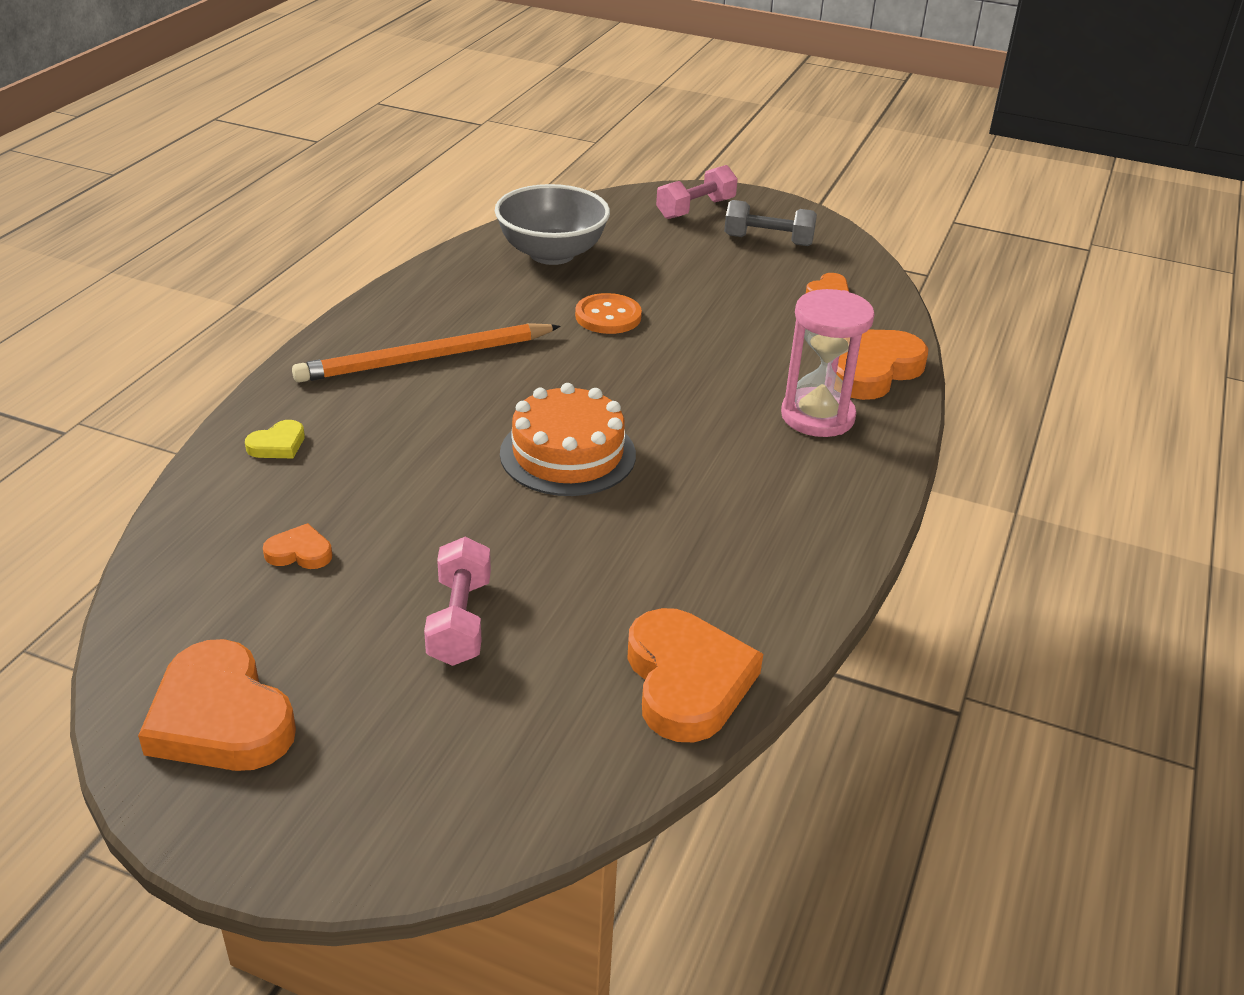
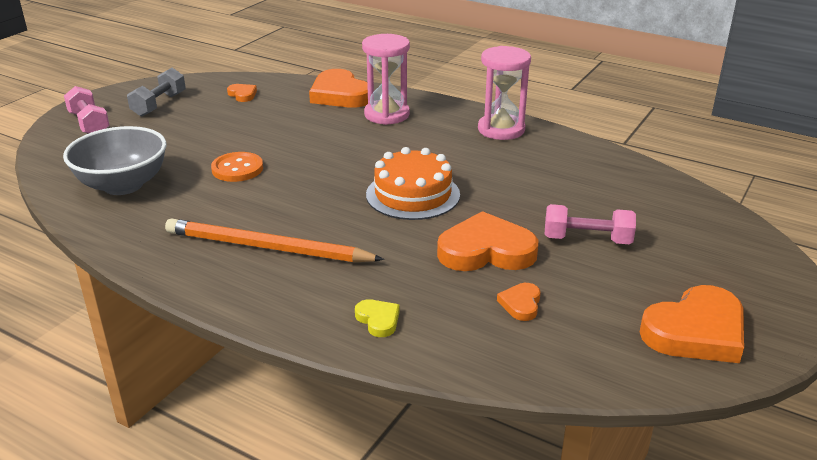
camera: 80 degrees left, 5 degrees down
(425, 358) = (267, 247): orange pencil -> orange pencil turned 120 degrees clockwise
(687, 681) = (624, 173): orange heart -> orange heart (486, 251)
(811, 535) = (501, 129): none -> pink hourglass

